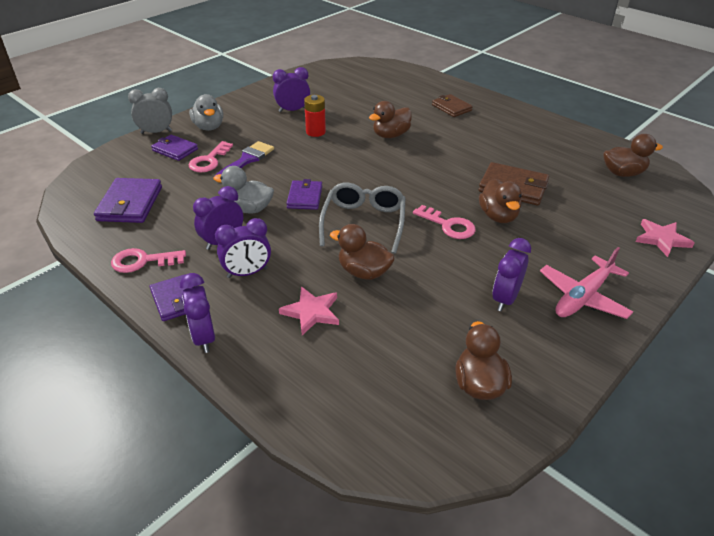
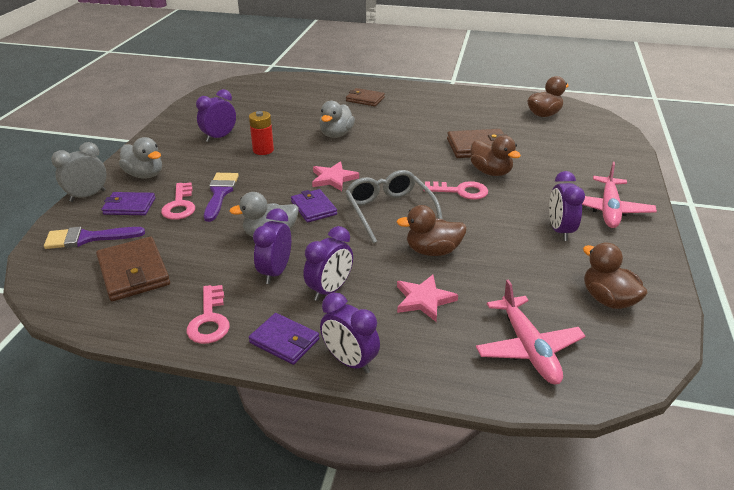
camera: 30 degrees left, 5 degrees down
(126, 166) = (88, 238): none -> purple brush
(130, 204) = (133, 272): purple wallet -> brown wallet
(142, 261) = (209, 320): pink key -> pink key turned 60 degrees counterclockwise
(354, 393) = (528, 348): none -> pink plane
(390, 135) = (336, 134): brown duck -> grey duck
(661, 239) = (615, 152): pink star -> pink star (333, 178)

